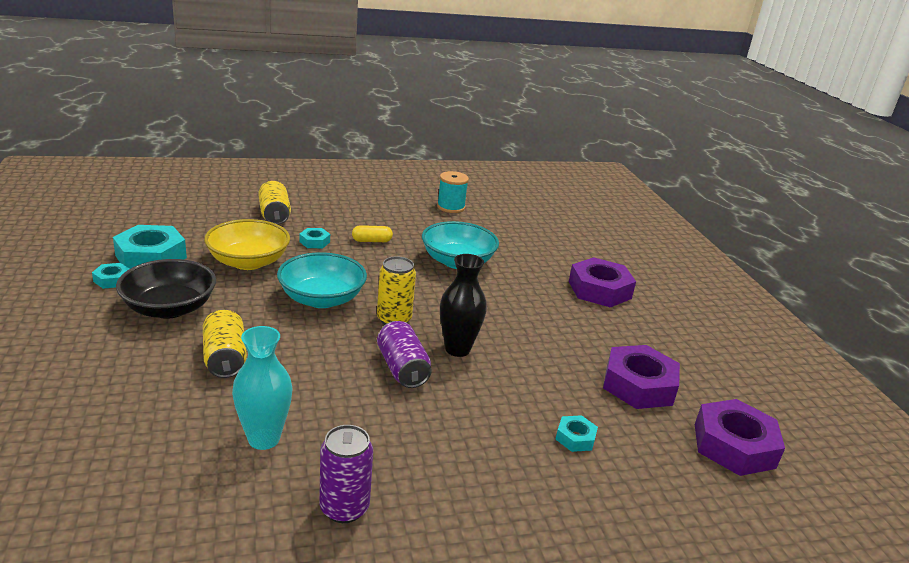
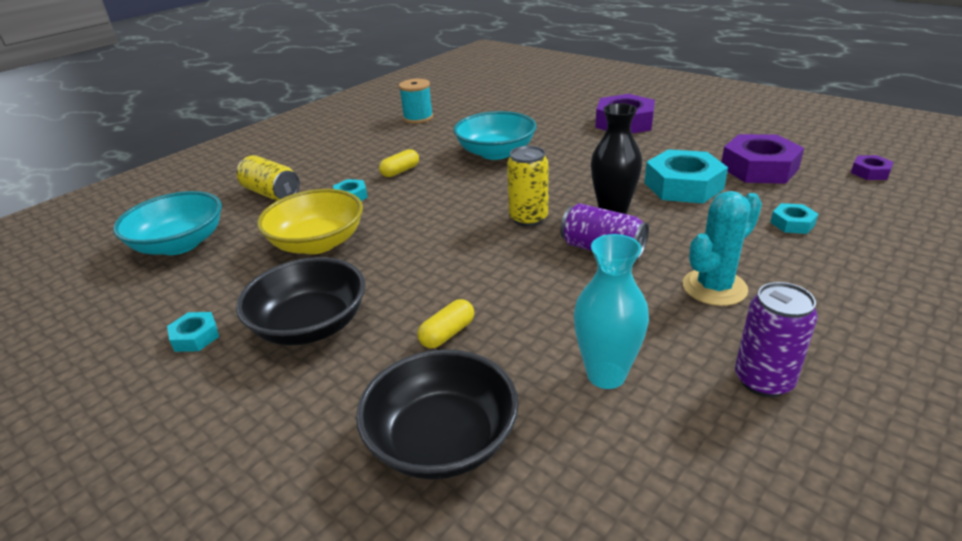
camera: 30 degrees left, 5 degrees up
(130, 409) = (442, 440): none -> black bowl
(151, 257) = (203, 292): turquoise nut -> turquoise nut (683, 186)
(225, 358) = (447, 334): yellow can -> yellow capsule
(322, 299) = (441, 236): turquoise bowl -> turquoise bowl (179, 244)
(426, 438) = (714, 287): none -> turquoise cactus
(734, 446) = (870, 172): purple nut -> purple nut, size x0.48

